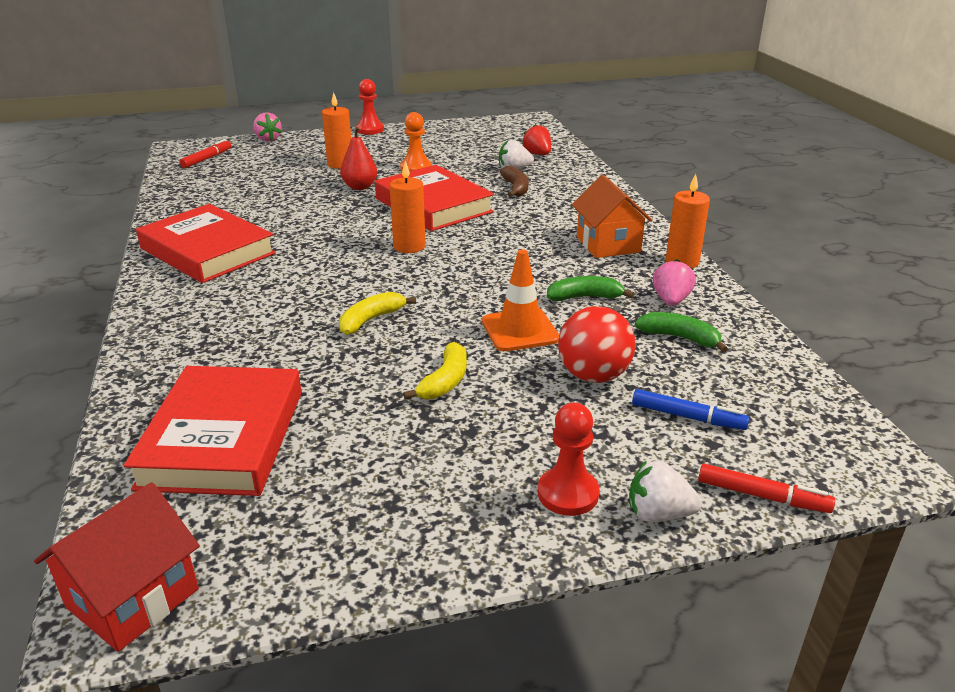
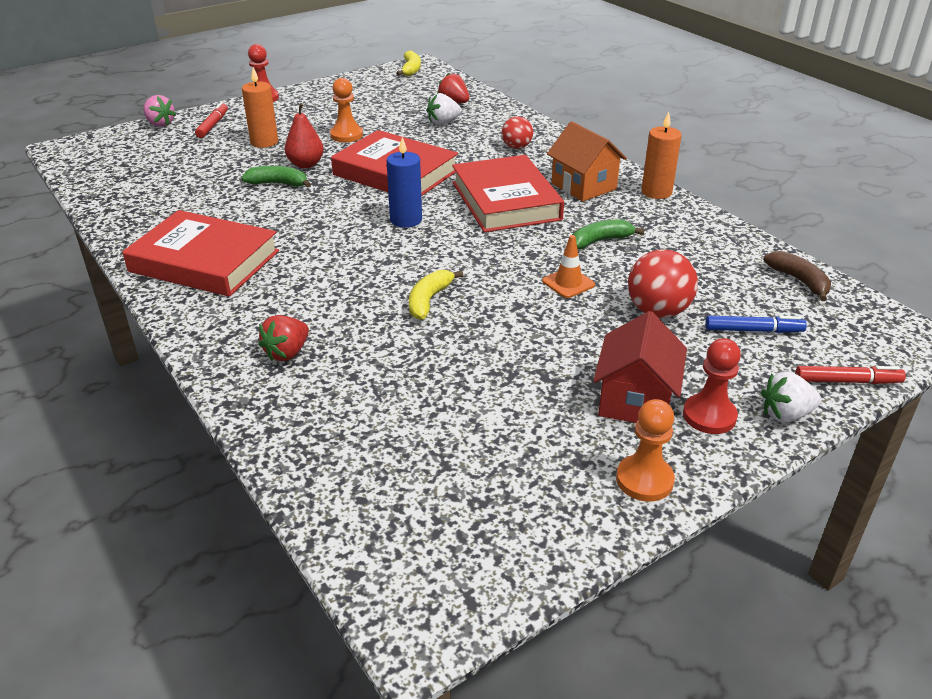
camera: 20 degrees left, 5 degrees up
(133, 598) = (427, 599): red house -> red house (635, 400)
(207, 159) = (110, 157): red marker -> red marker (213, 125)
(207, 340) = (287, 353): none -> red strawberry
(223, 438) = (385, 442): red book -> red book (506, 201)
(409, 246) = (406, 220): orange candle -> blue candle
(444, 542) = (644, 480): none -> orange pawn
(445, 381) = (540, 344): yellow banana -> yellow banana (411, 70)
(515, 188) = (460, 142): brown banana -> brown banana (799, 281)
(520, 330) = (568, 283): orange traffic cone -> orange traffic cone, size x0.66
(567, 200) = (516, 147): none -> red ball
(671, 300) = (672, 230): pink strawberry -> none
(679, 338) = (701, 263): green banana -> green banana (278, 184)

